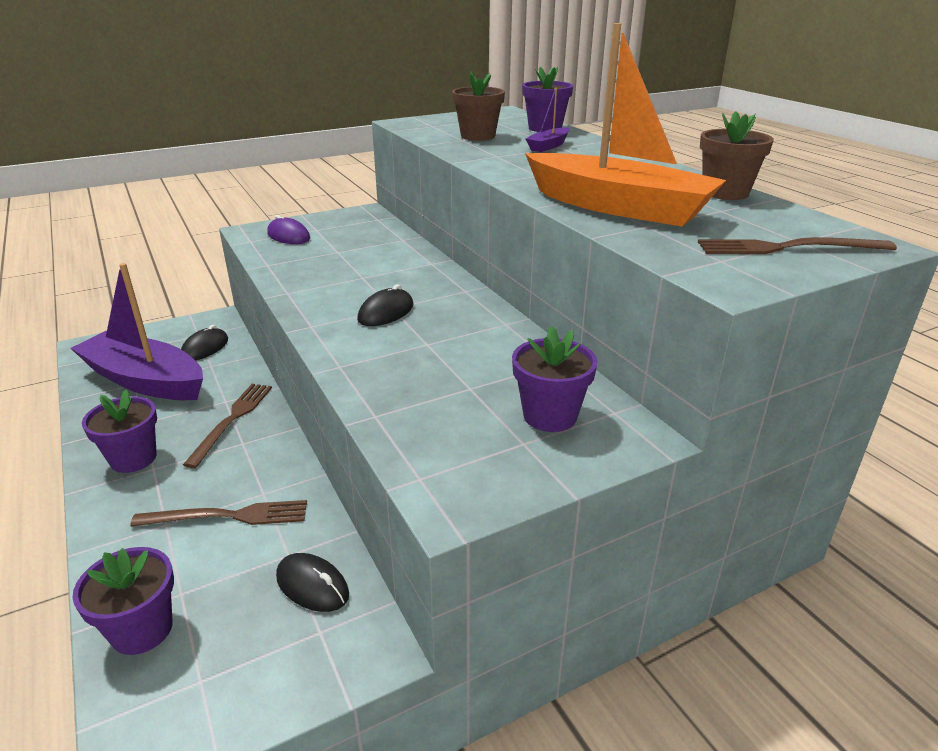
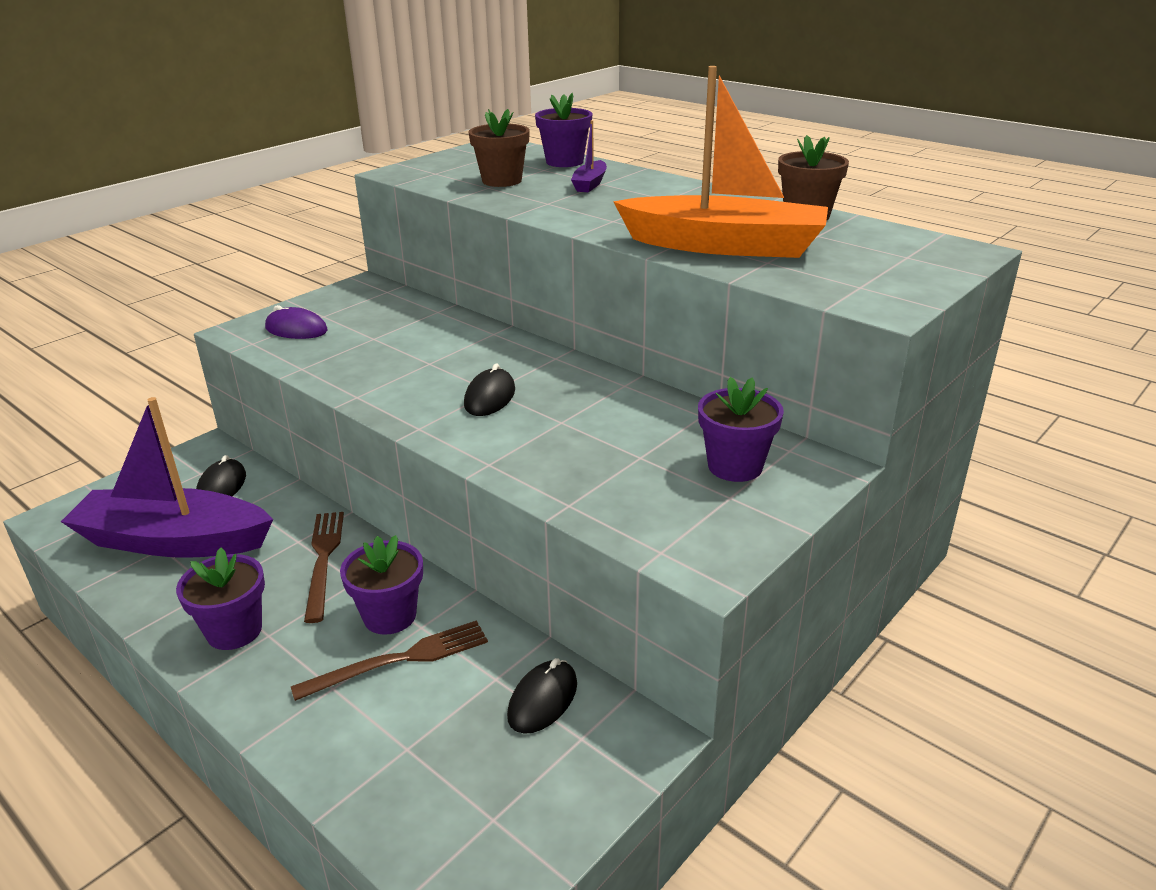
camera: 20 degrees left, 0 degrees up
(142, 630) = (392, 795): purple flower pot -> purple flower pot (390, 616)
(312, 585) = (543, 700): black mouse -> black mouse turned 75 degrees counterclockwise
(788, 248) = (904, 265): brown fork -> none

